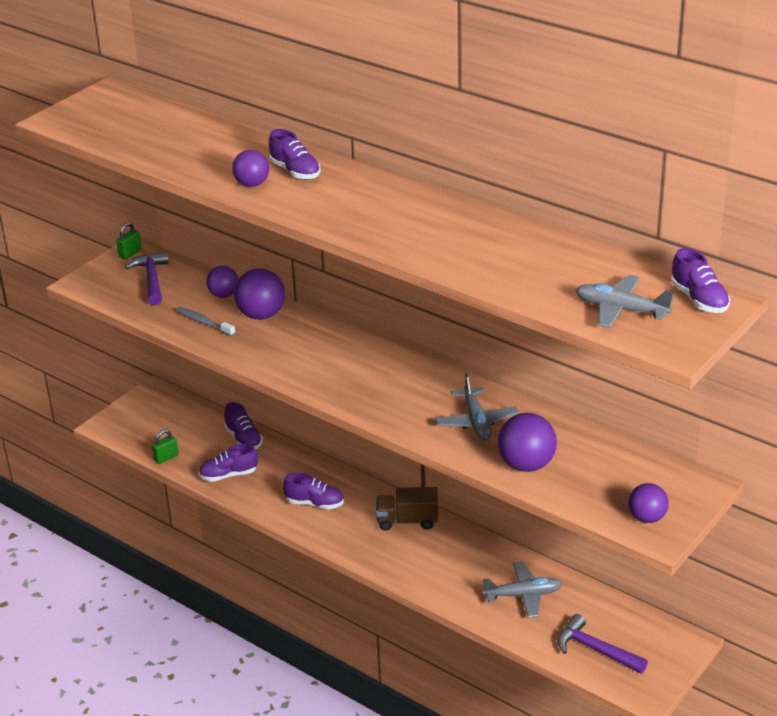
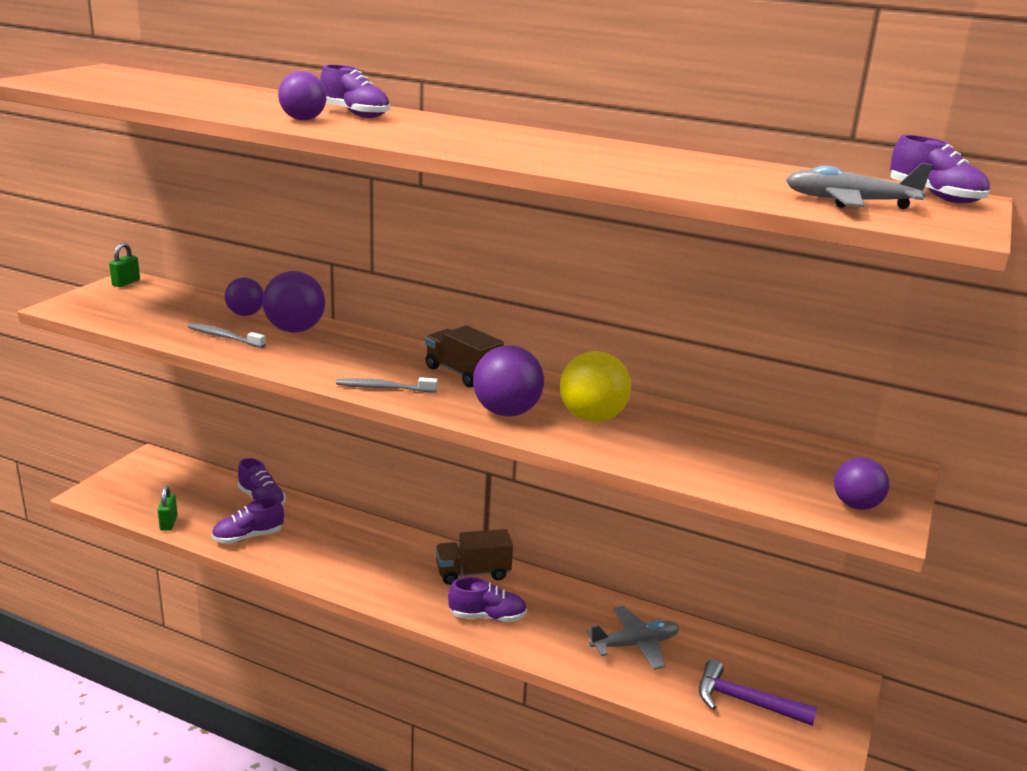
camera: 15 degrees left, 10 degrees down
(152, 279) = (154, 303): purple hammer -> none
(166, 458) = (168, 523): green padlock -> green padlock turned 45 degrees counterclockwise
(315, 503) = (358, 561): purple shoe -> purple shoe (487, 616)
(320, 383) = (384, 388): none -> grey toothbrush
(387, 369) = (462, 373): none -> brown truck
(476, 422) = (592, 418): grey plane -> yellow ball
(526, 465) = (675, 457): purple ball -> purple ball (506, 412)

